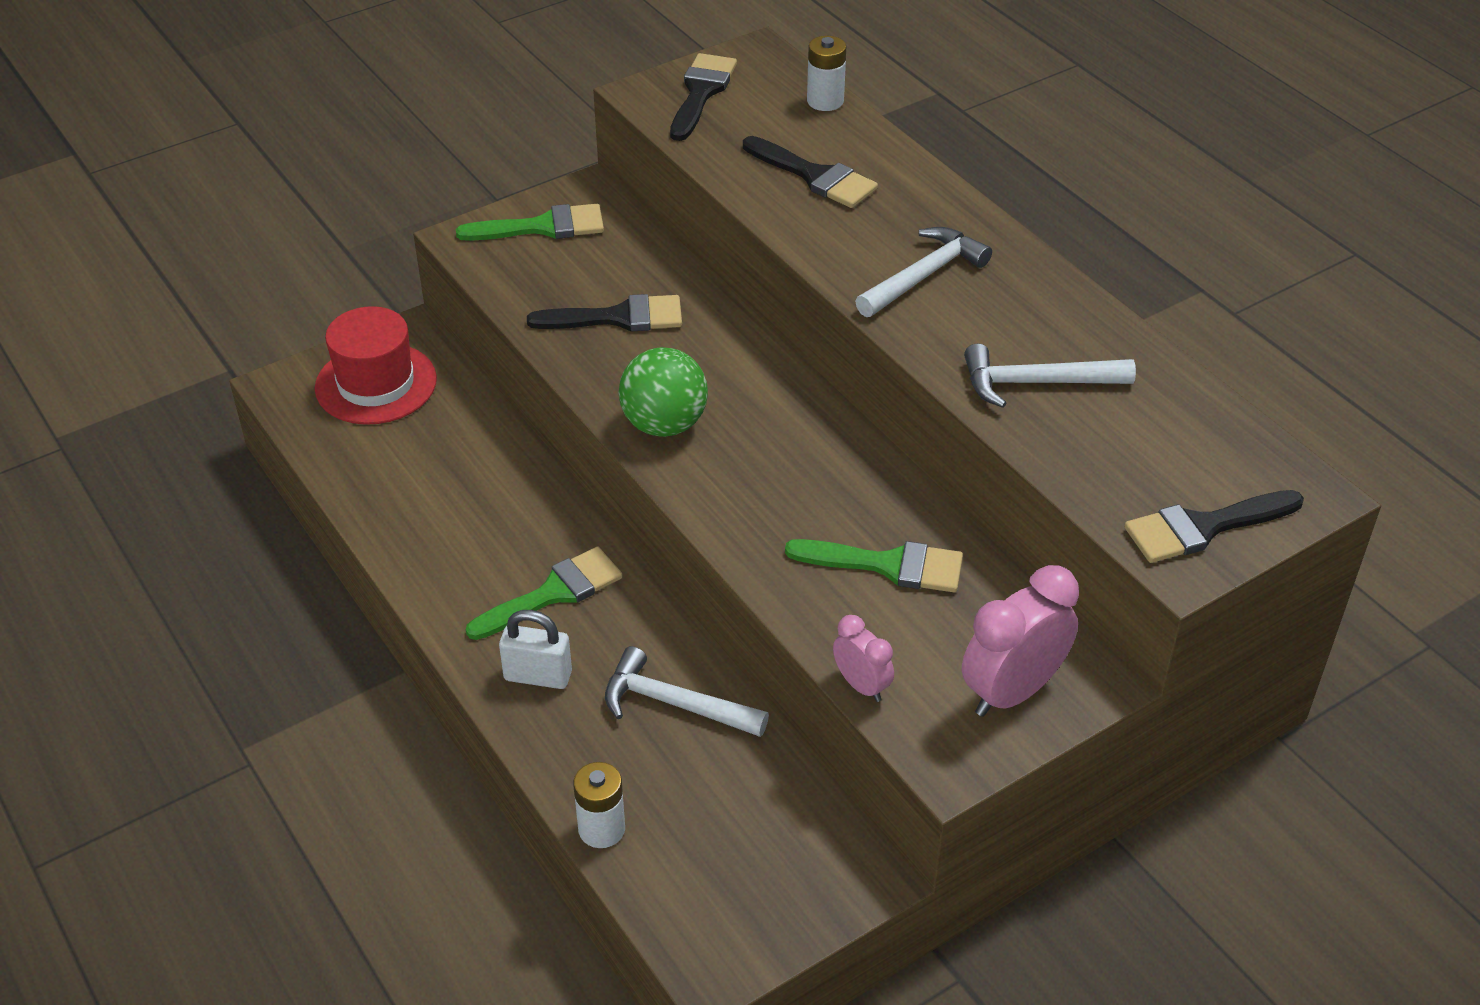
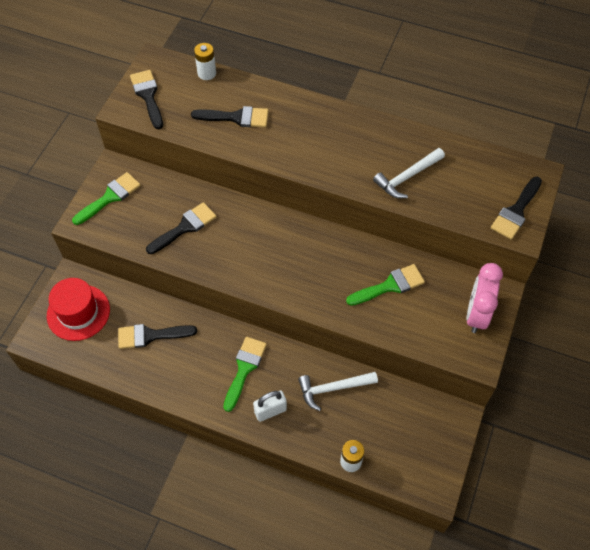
camera: 35 degrees left, 15 degrees up
(452, 469) = (150, 335): none -> black brush
(664, 424) = (249, 271): green ball -> none
(861, 685) = (423, 346): pink clock -> none
(923, 276) = (323, 147): white hammer -> none

